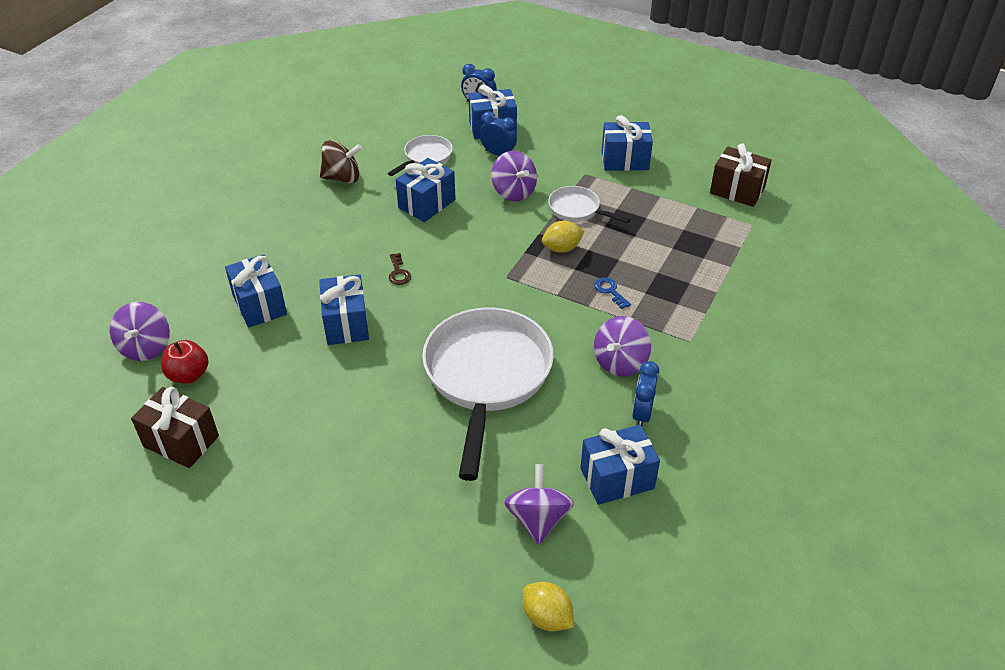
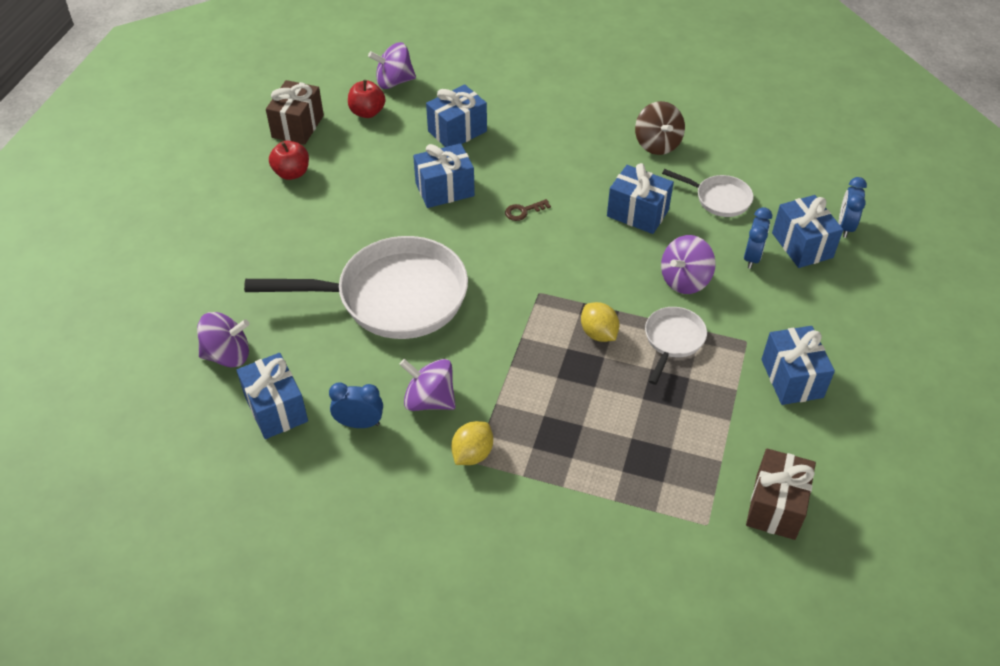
camera: 80 degrees right, 5 degrees up
(265, 451) = (292, 173): none -> red apple
(547, 617) = (129, 372): yellow lemon -> yellow lemon (472, 454)
(610, 291) = (538, 382): blue key -> none

